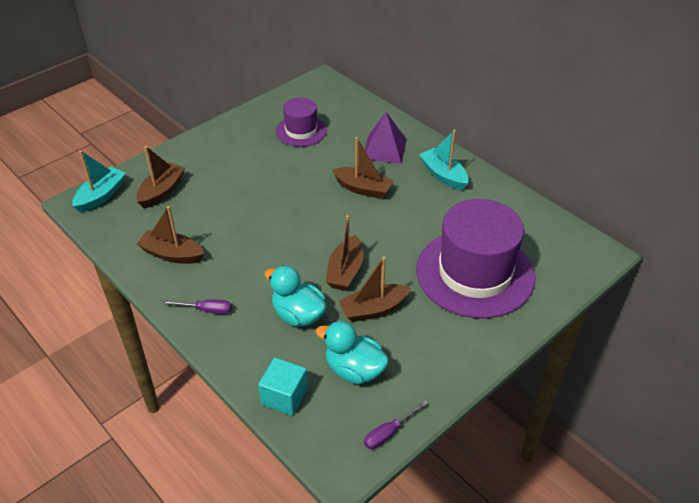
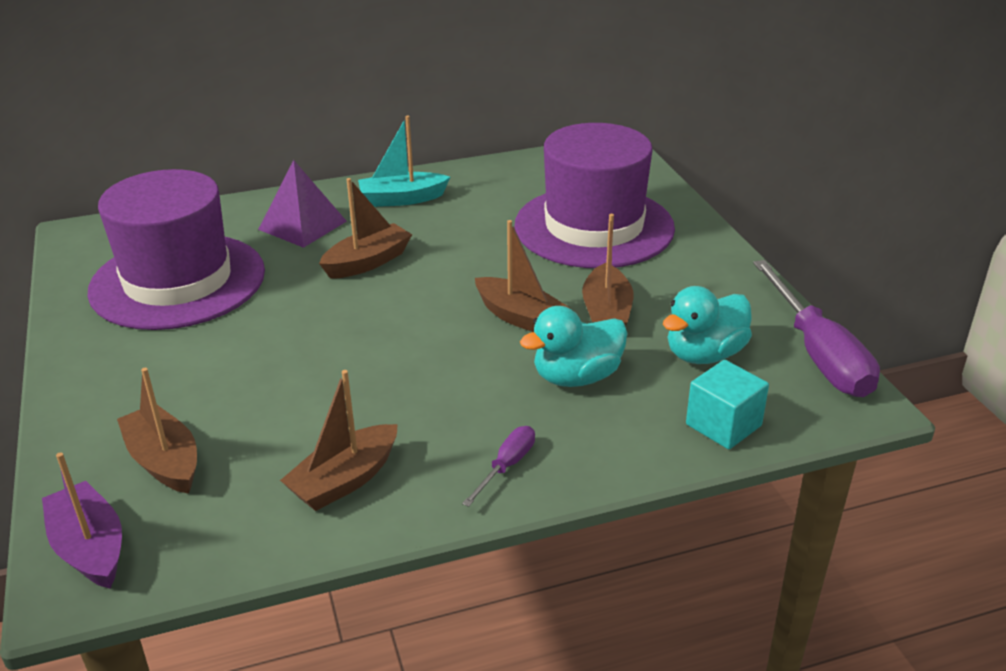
camera: 65 degrees left, 10 degrees down
(101, 196) = (90, 548): turquoise boat -> purple boat
(301, 131) = (178, 281): purple hat -> purple hat, size x1.89
(388, 433) = (818, 354): purple screwdriver -> purple screwdriver, size x2.12

